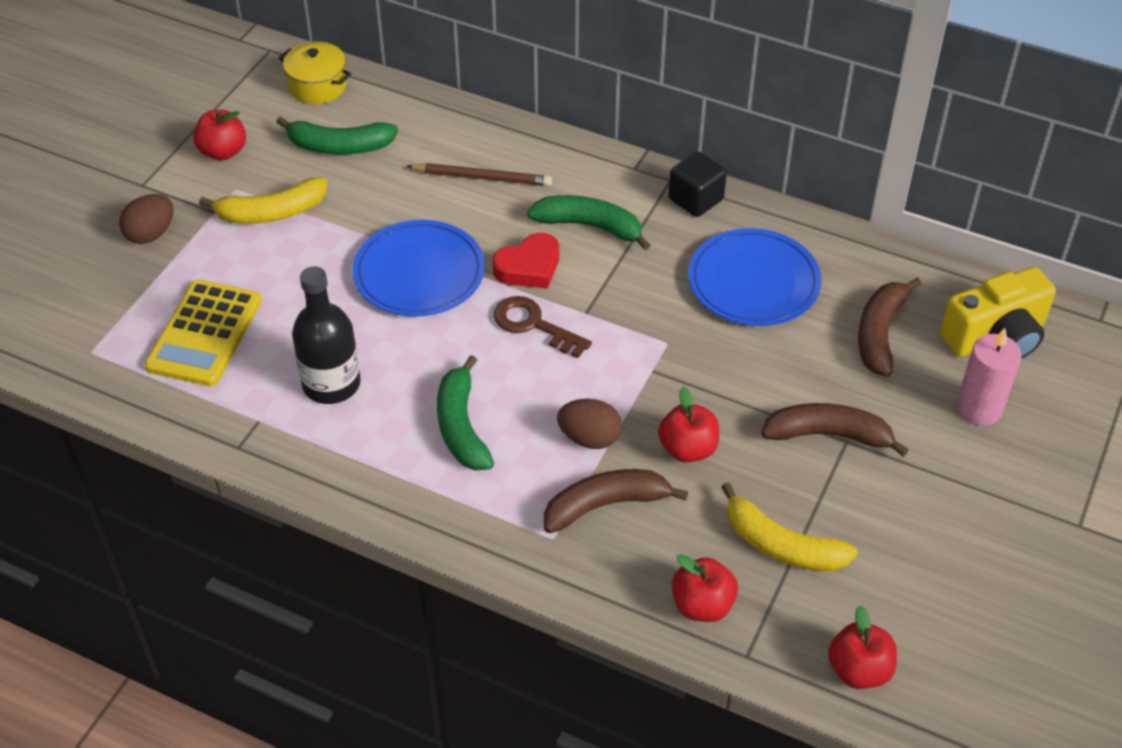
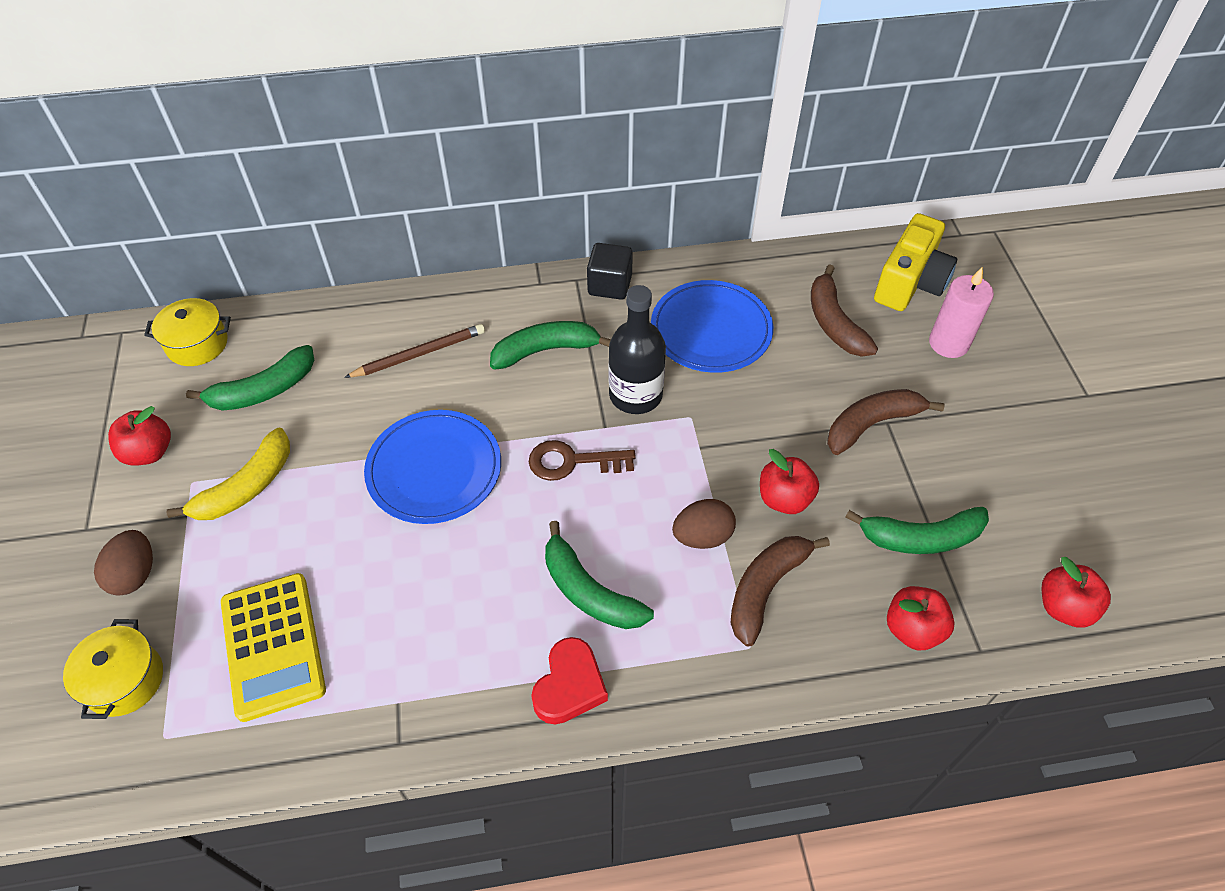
camera: 35 degrees left, 5 degrees up
(94, 301) = (125, 680): none -> yellow pot
(331, 384) = (439, 622): black bottle -> black bottle (635, 395)
(529, 267) = (525, 412): red heart -> red heart (569, 686)
(781, 545) = (921, 538): yellow banana -> green banana

